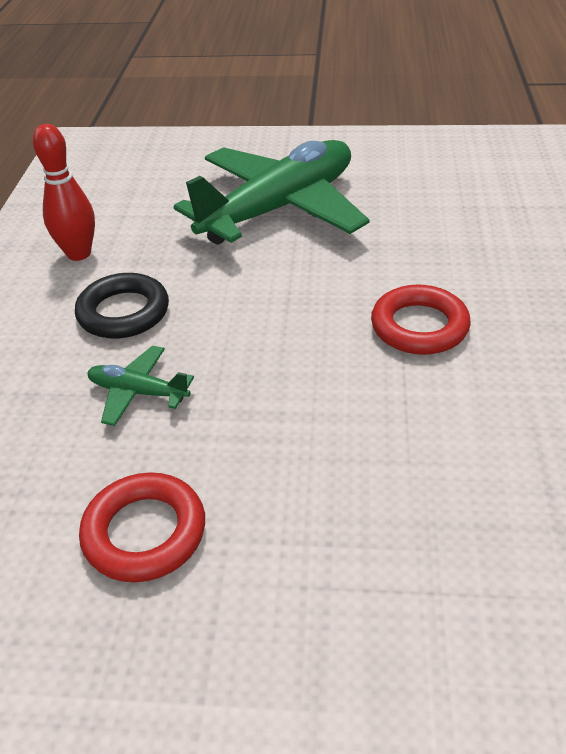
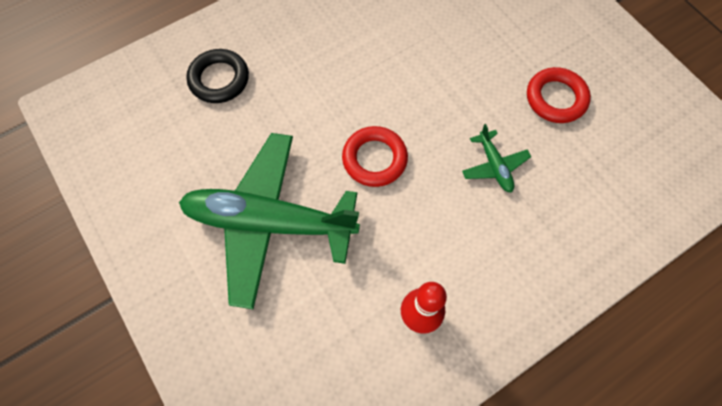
camera: 130 degrees left, 25 degrees up
(123, 312) = (447, 229): black ring -> black ring (219, 79)
(419, 326) = (340, 73): red ring -> red ring (374, 159)

